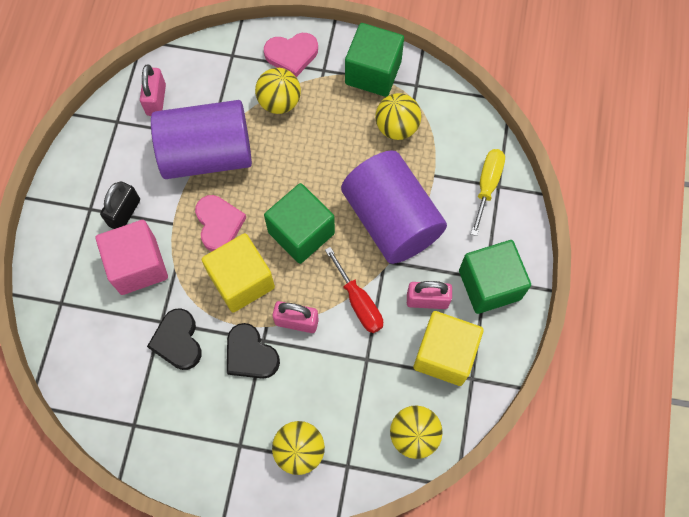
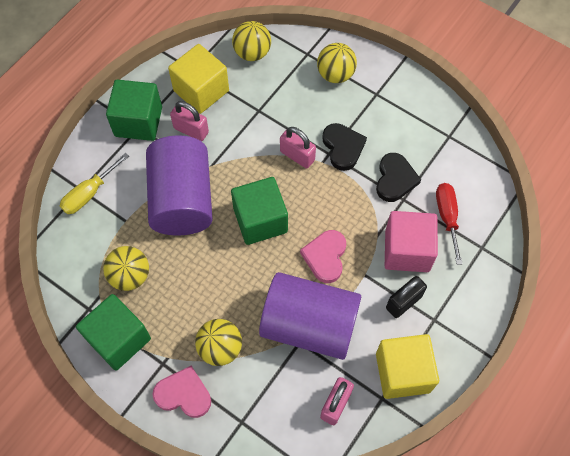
camera: 155 degrees left, 5 degrees down
(241, 281) = (326, 203): yellow cube -> yellow cube (403, 372)
(358, 302) = (243, 150): red screwdriver -> red screwdriver (447, 217)

